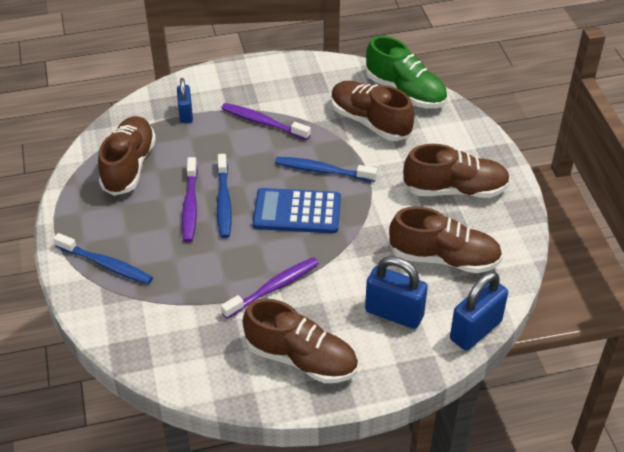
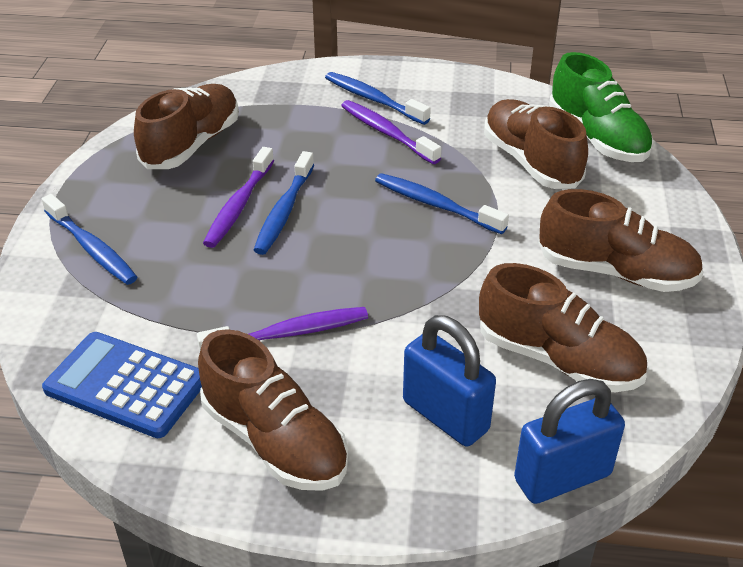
camera: 20 degrees right, 5 degrees down
(186, 114) = (295, 104): blue padlock -> none
(240, 97) = (373, 99): none -> blue toothbrush
(297, 211) = (374, 246): blue calculator -> blue calculator (126, 385)

